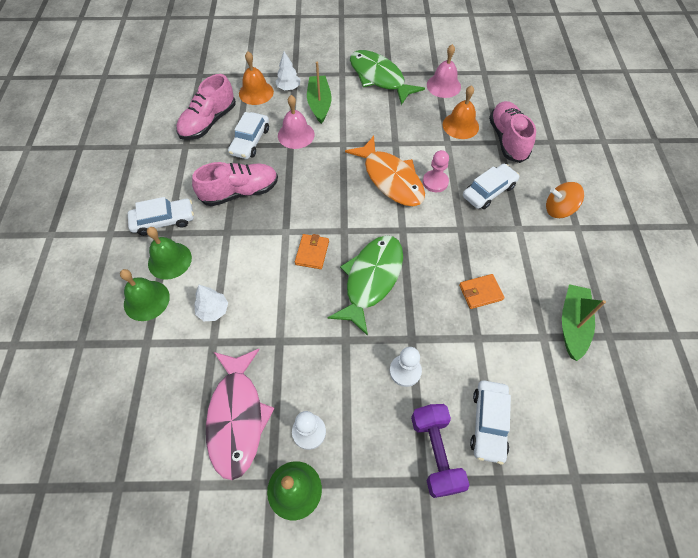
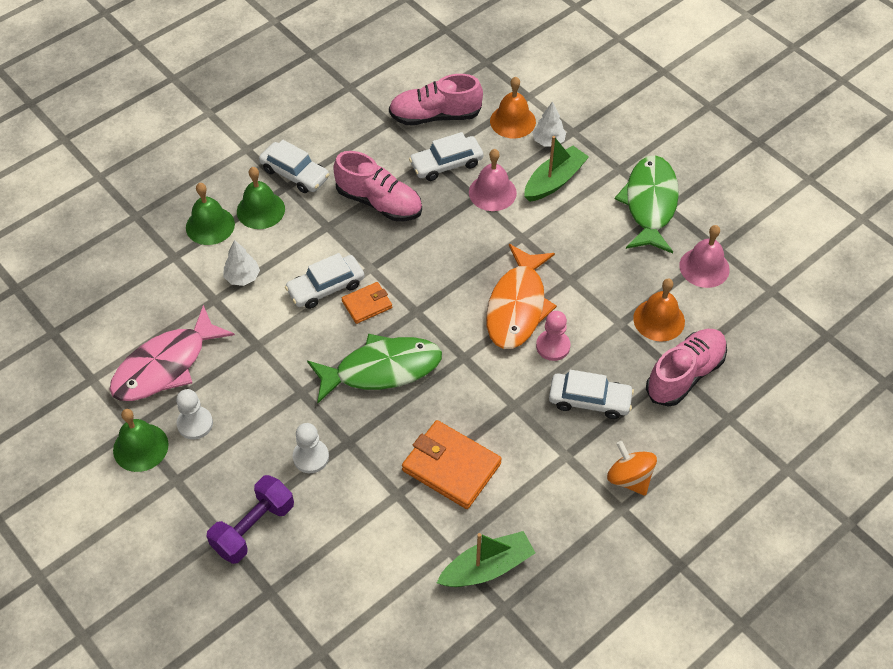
camera: 50 degrees right, 5 degrees down
(480, 292) = (451, 467): orange wallet -> orange wallet, size x1.77
(488, 423) = (316, 553): white car -> white car (326, 287)

